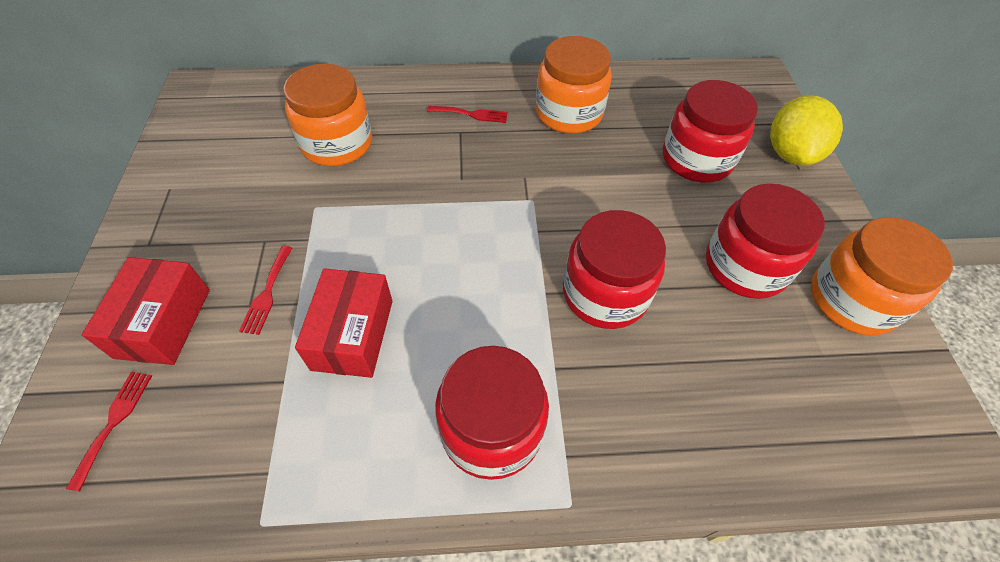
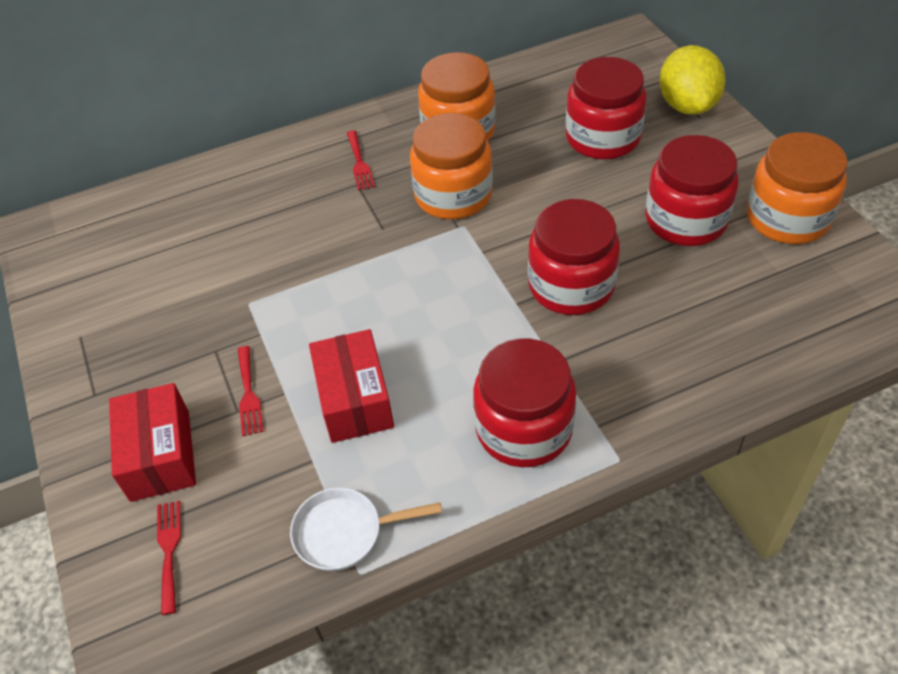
camera: 15 degrees left, 5 degrees down
(270, 472) = (344, 533): none -> white pan
(337, 144) = (234, 236): orange jar -> orange jar (453, 195)
(471, 114) = (359, 163): red fork -> red fork turned 90 degrees clockwise

